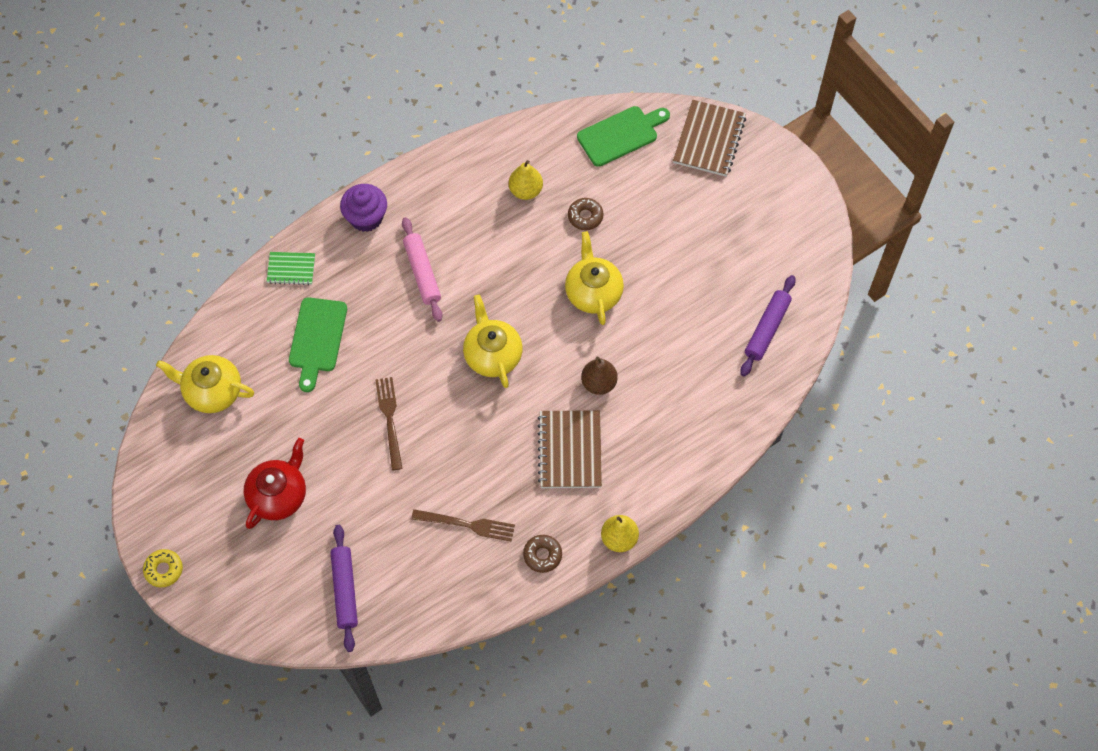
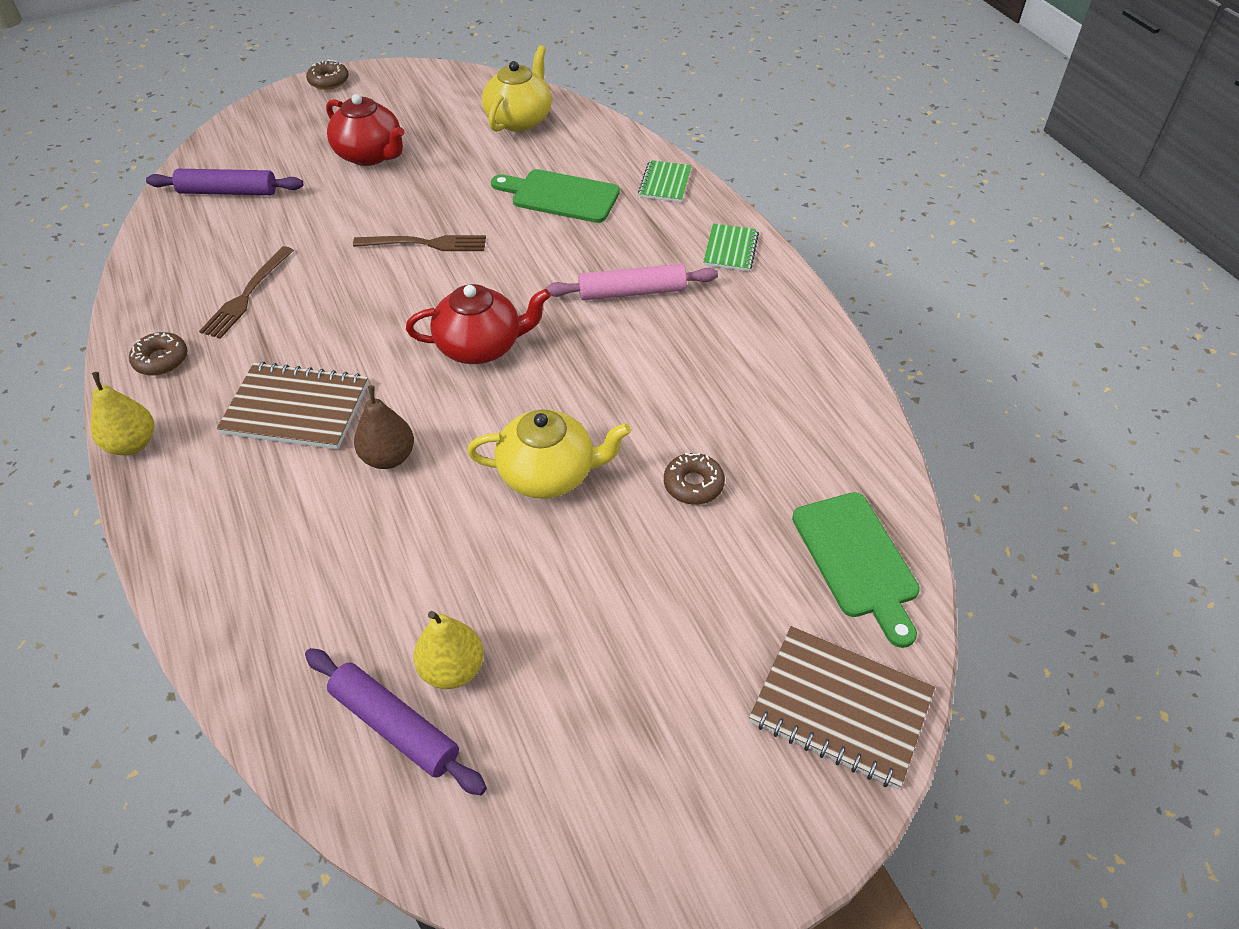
camera: 100 degrees right, 15 degrees down
(164, 570) = (329, 81): yellow donut -> brown donut
(366, 217) = (730, 249): purple cupcake -> green notebook
(492, 355) = (480, 346): yellow teapot -> red teapot
(525, 191) = (753, 416): yellow pear -> yellow pear (452, 669)

